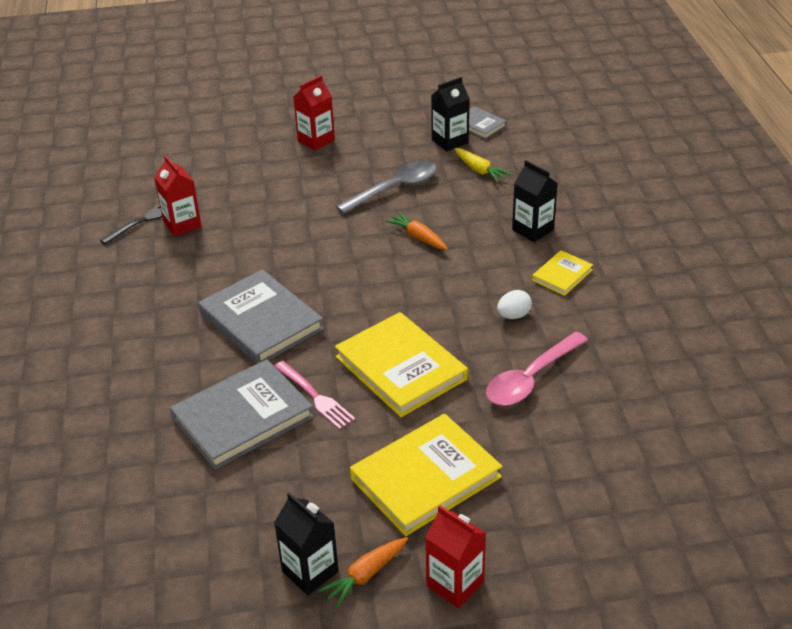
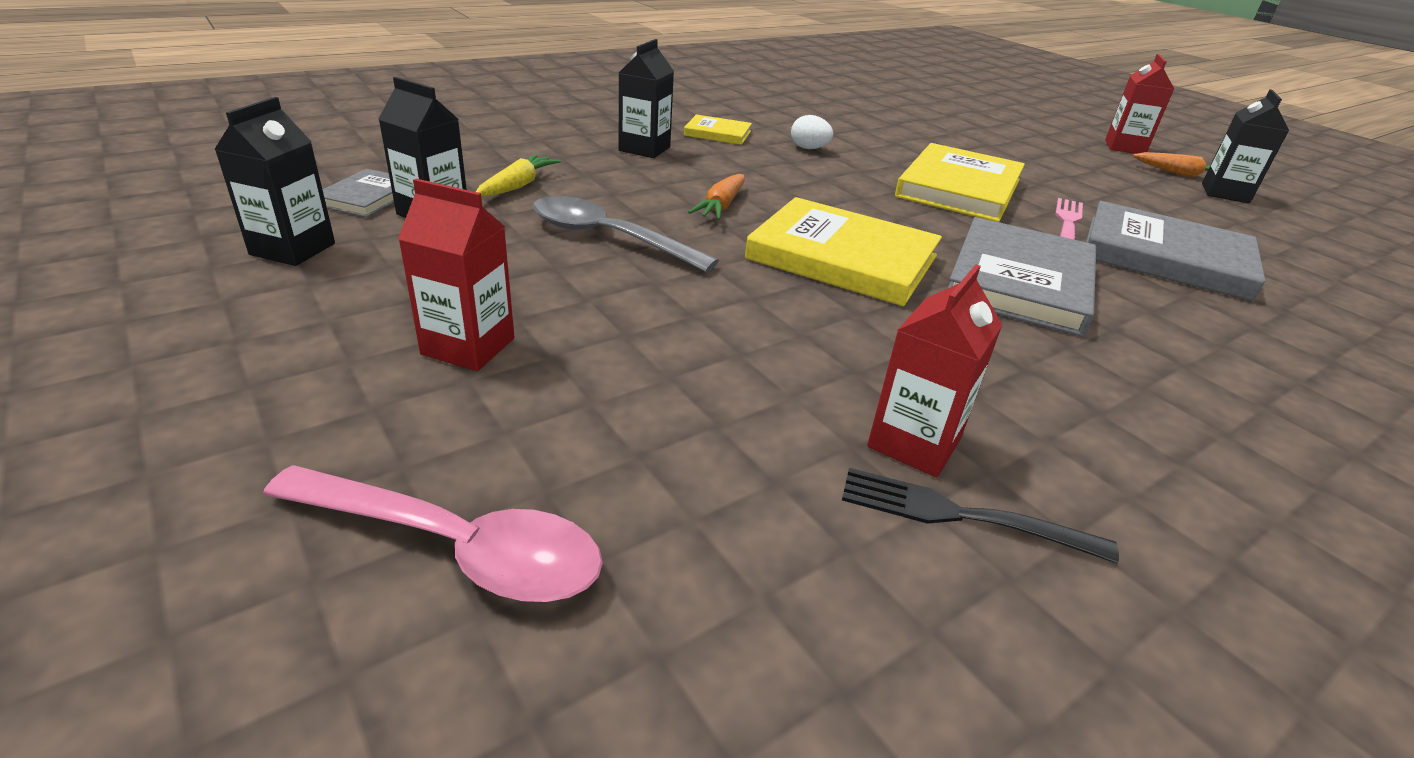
camera: 120 degrees left, 5 degrees down
(424, 106) = (293, 249): none -> black carton
(425, 478) = (1060, 164): yellow book -> yellow book (842, 258)
(531, 378) = (885, 137): pink spoon -> pink spoon (453, 546)

